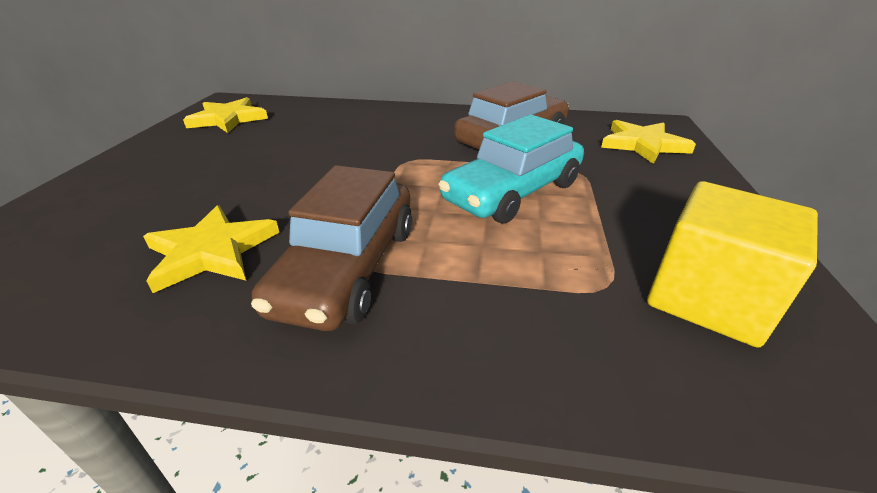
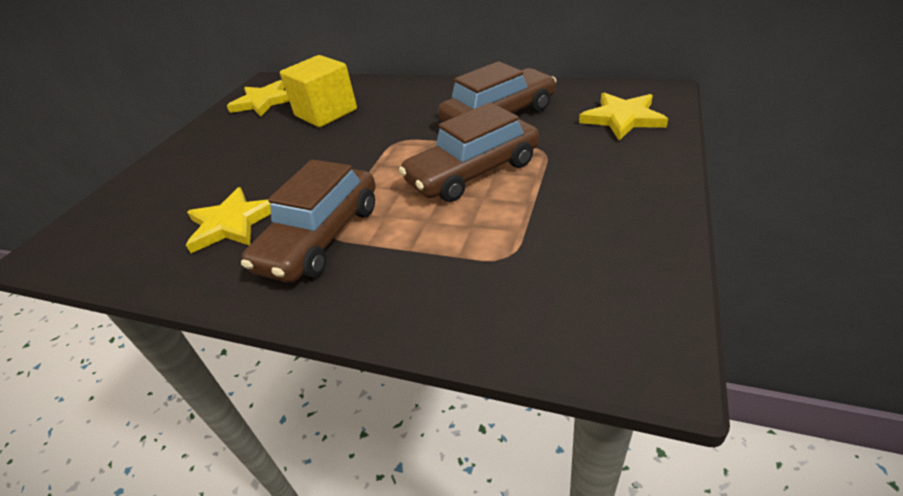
camera: 15 degrees right, 5 degrees up
(512, 192) = (473, 172): turquoise car -> brown car
(708, 298) = (582, 268): yellow cube -> yellow cube (326, 113)

